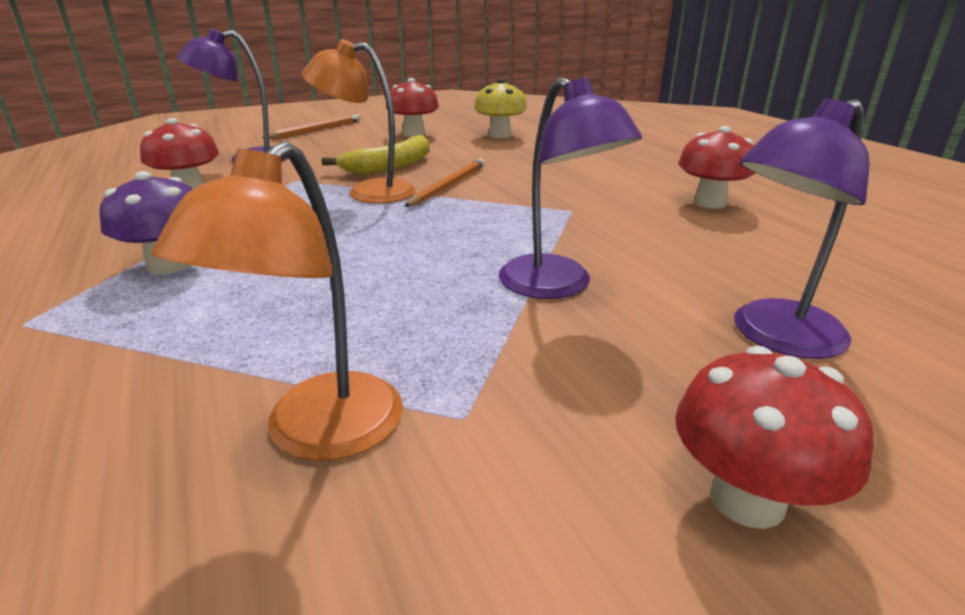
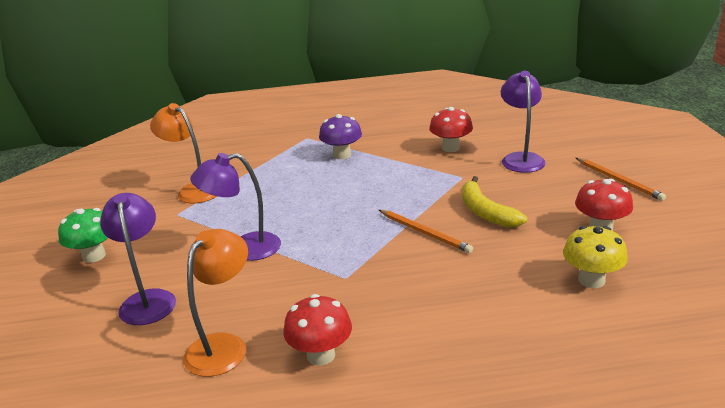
camera: 110 degrees right, 0 degrees up
(368, 192) = (424, 202): orange lamp -> orange lamp (223, 346)
(747, 499) = (94, 256): red mushroom -> green mushroom

